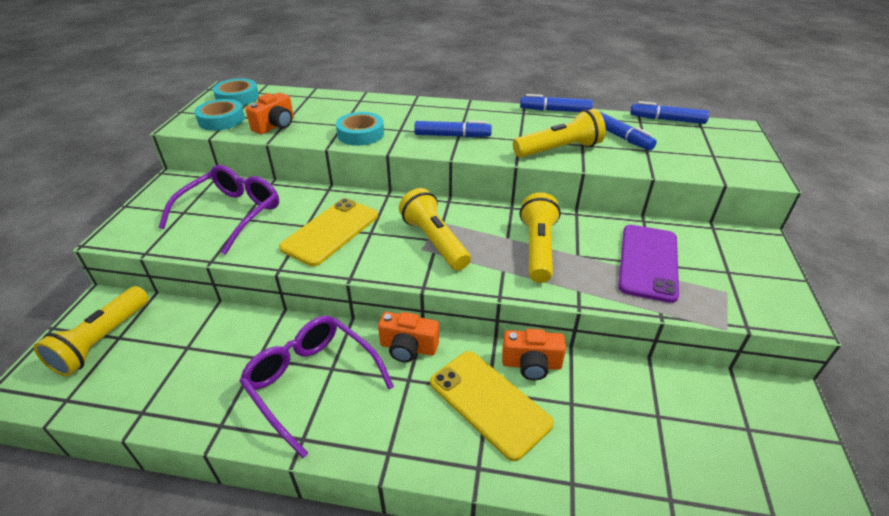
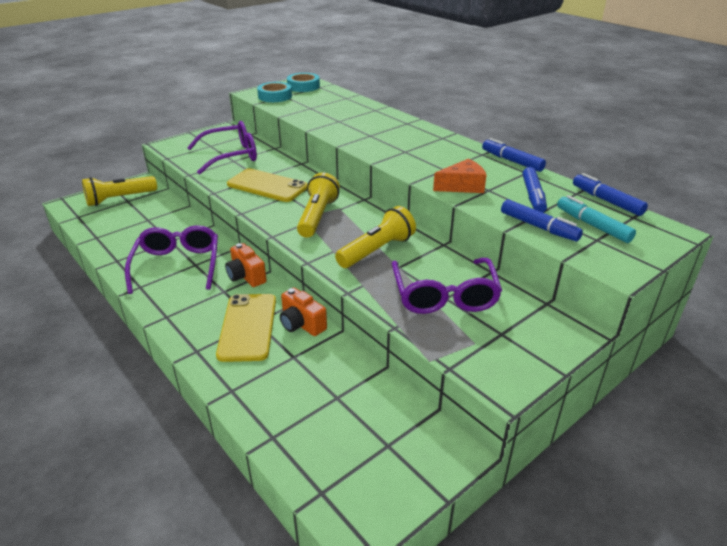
camera: 40 degrees right, 5 degrees down
(275, 126) = (298, 109): orange camera -> none
(330, 231) = (267, 186): yellow phone -> yellow phone turned 45 degrees clockwise
(360, 134) = (340, 129): turquoise tape -> none
(452, 136) = (399, 150): blue marker -> blue marker (538, 227)
(559, 150) = (462, 186): yellow flashlight -> orange cheese
(648, 262) = (444, 296): purple phone -> purple glasses
(693, 145) = (592, 225): none -> turquoise marker

